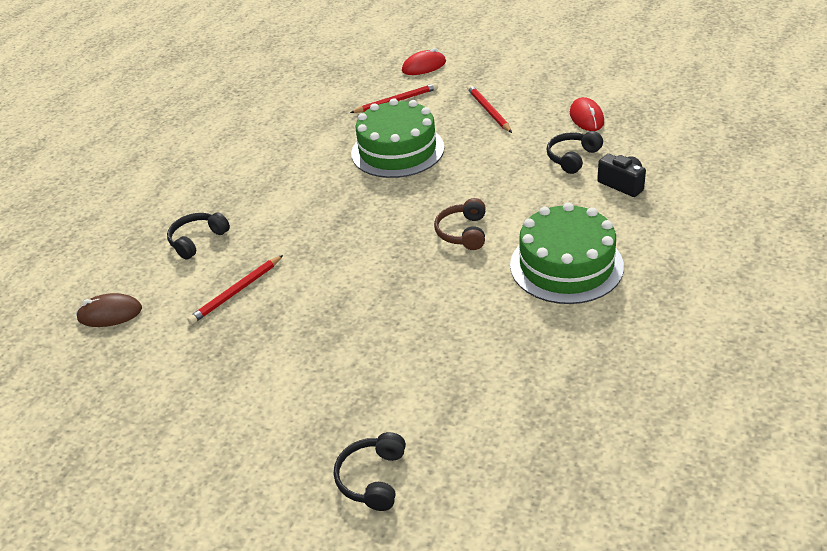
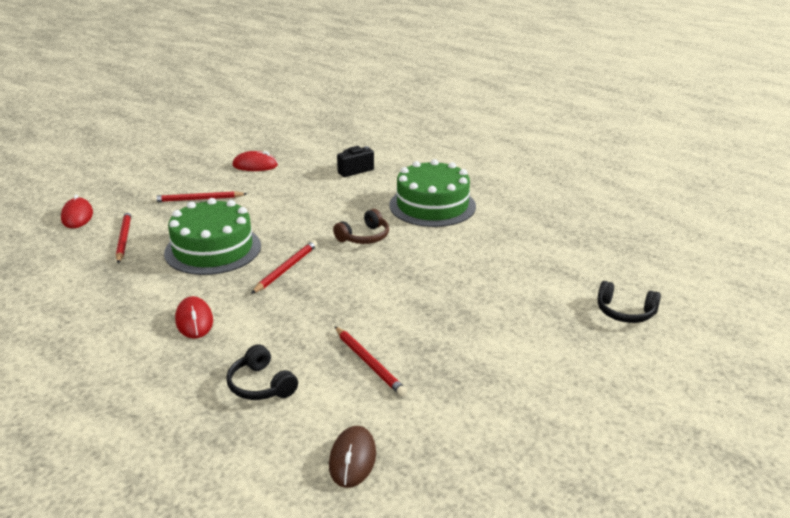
camera: 80 degrees left, 10 degrees down
(279, 179) = (194, 321): none -> red mouse
(378, 201) = (286, 269): none -> red pencil
(463, 232) = (364, 237): brown headphones -> brown headphones turned 60 degrees counterclockwise
(572, 158) = (304, 180): black headphones -> none

